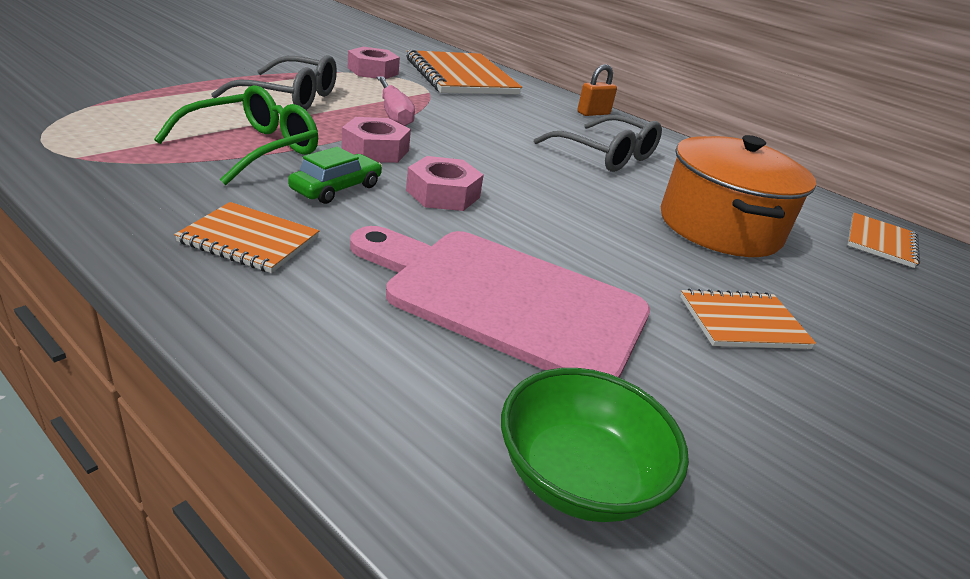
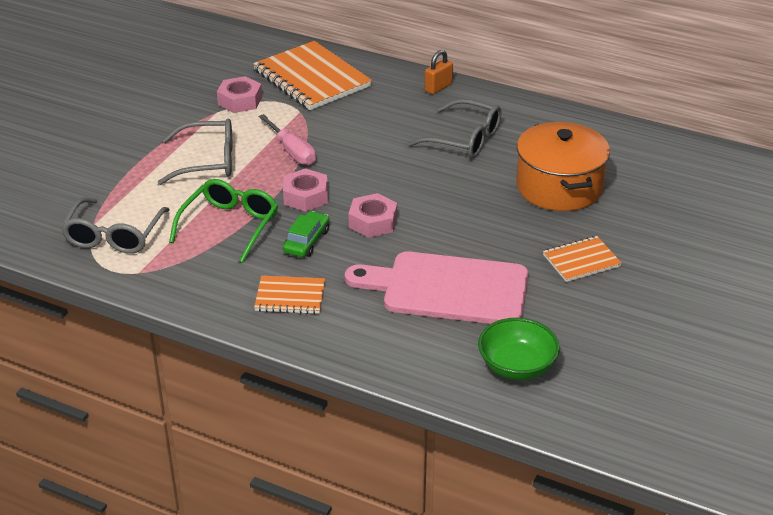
camera: 10 degrees left, 5 degrees up
(99, 119) = (114, 236): none -> grey glasses
(880, 242) = (670, 162): orange notebook -> none

